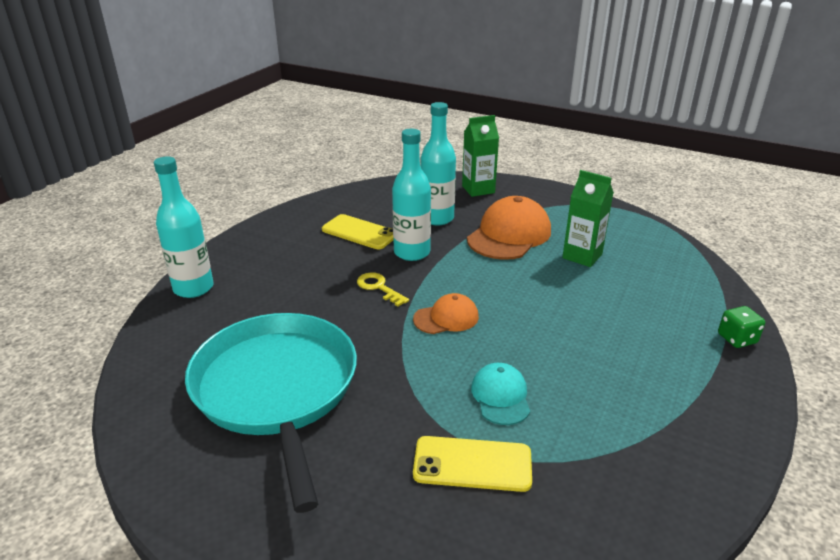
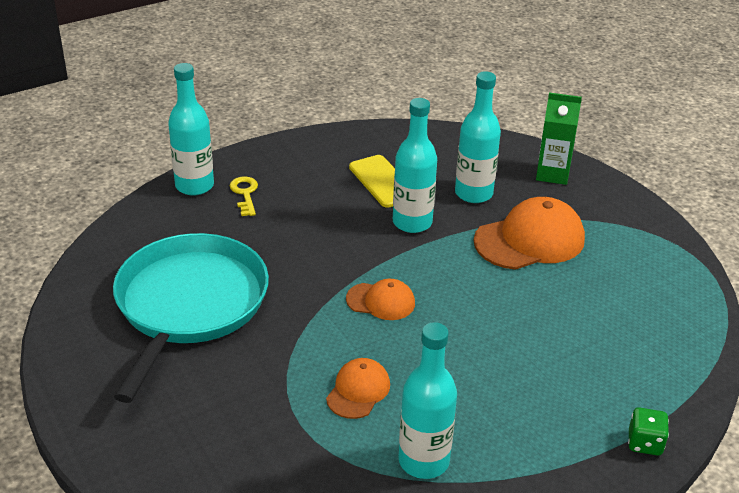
camera: 30 degrees right, 5 degrees up
(378, 287) = (348, 247): yellow key -> yellow key (245, 194)
(472, 464) = (282, 431): yellow phone -> none
(501, 396) = (358, 391): turquoise cap -> orange cap
(582, 256) = (582, 293): green carton -> none
(611, 429) = (423, 461): none -> turquoise bottle

